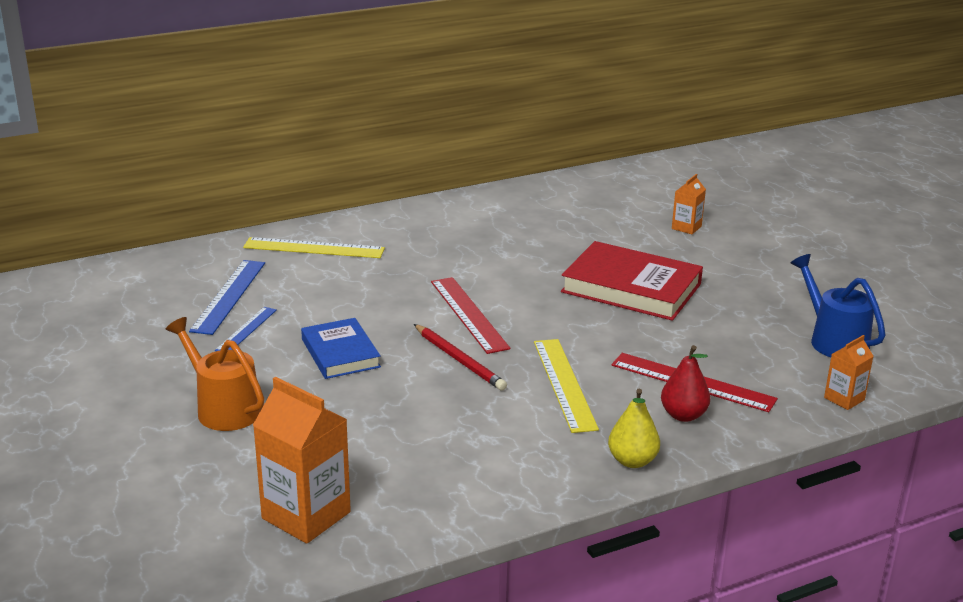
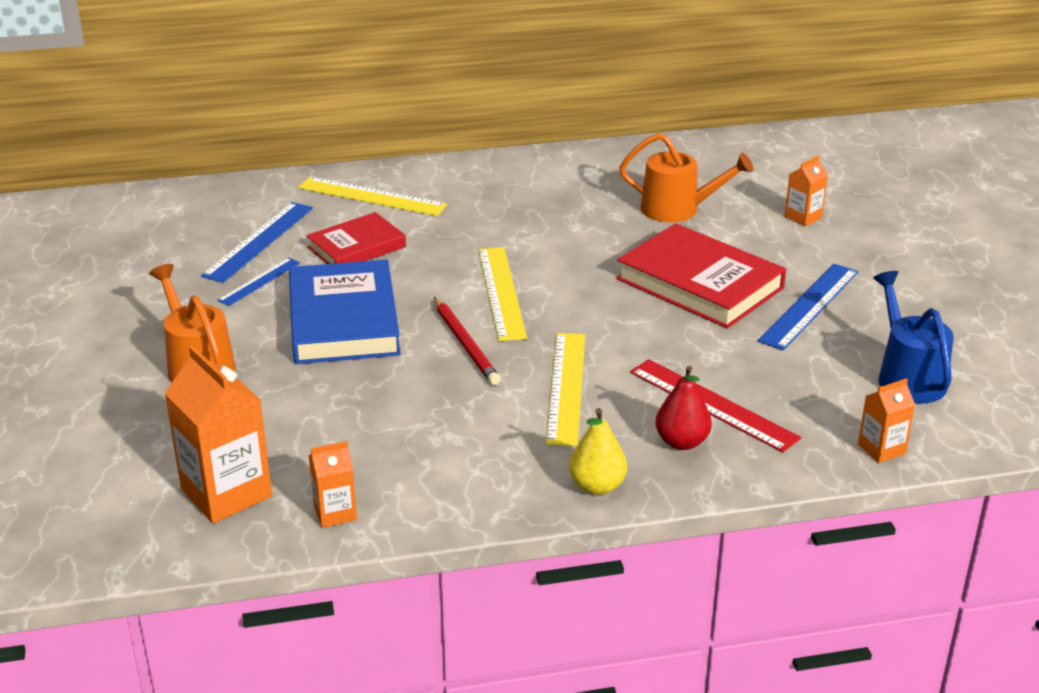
camera: 15 degrees right, 5 degrees up
(321, 291) = (356, 247): none -> red book
(340, 353) = (344, 320): blue book -> blue book, size x1.62
(415, 517) = (335, 513): none -> orange carton
(469, 314) = (501, 292): red ruler -> yellow ruler
(583, 232) = (678, 209): none -> orange watering can
(728, 295) = (809, 306): none -> blue ruler

